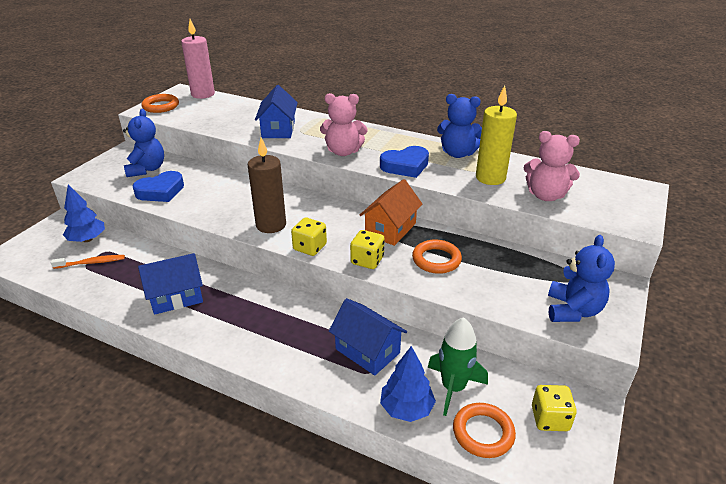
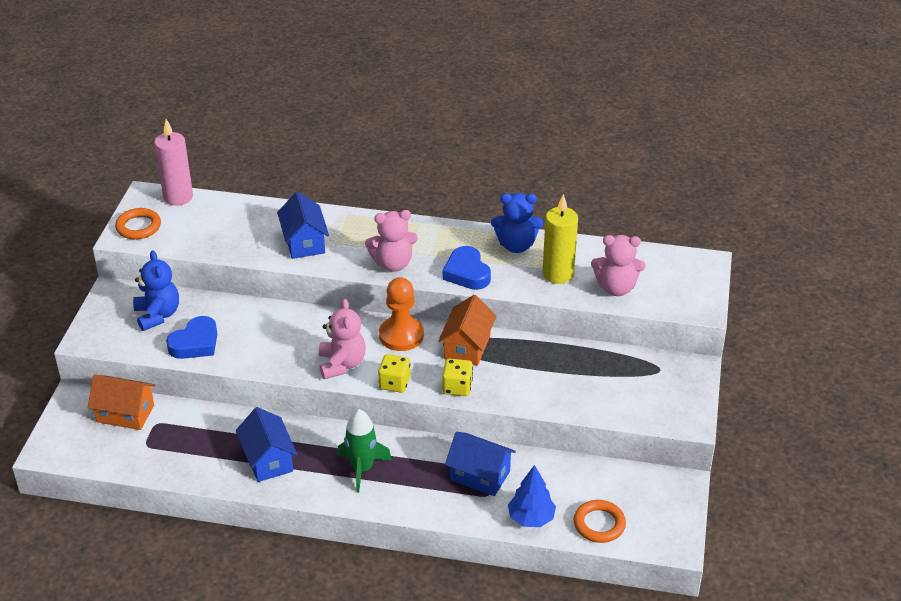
camera: 15 degrees left, 5 degrees up
(87, 239) = (125, 413): blue tree -> orange house
(91, 263) = (151, 440): orange toothbrush -> none
(176, 297) = (268, 460): blue house -> blue house turned 75 degrees counterclockwise
(271, 225) = (342, 364): brown candle -> pink teddy bear
(334, 212) = (401, 335): none -> orange pawn
(405, 166) = (467, 273): blue heart -> blue heart turned 105 degrees clockwise
(436, 260) = (523, 374): orange ring -> none
(453, 388) = (565, 492): green rocket -> green rocket (362, 468)
(550, 419) = (650, 501): yellow dice -> none
(573, 310) = (657, 403): blue teddy bear -> none

